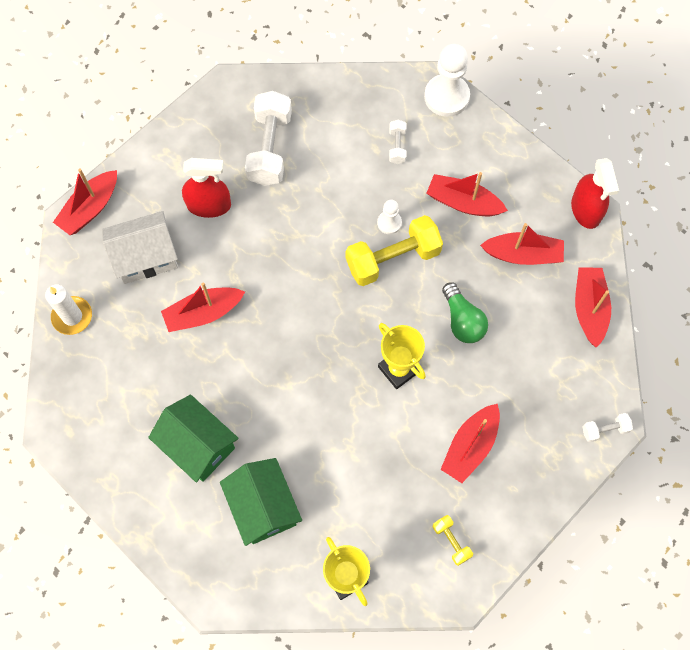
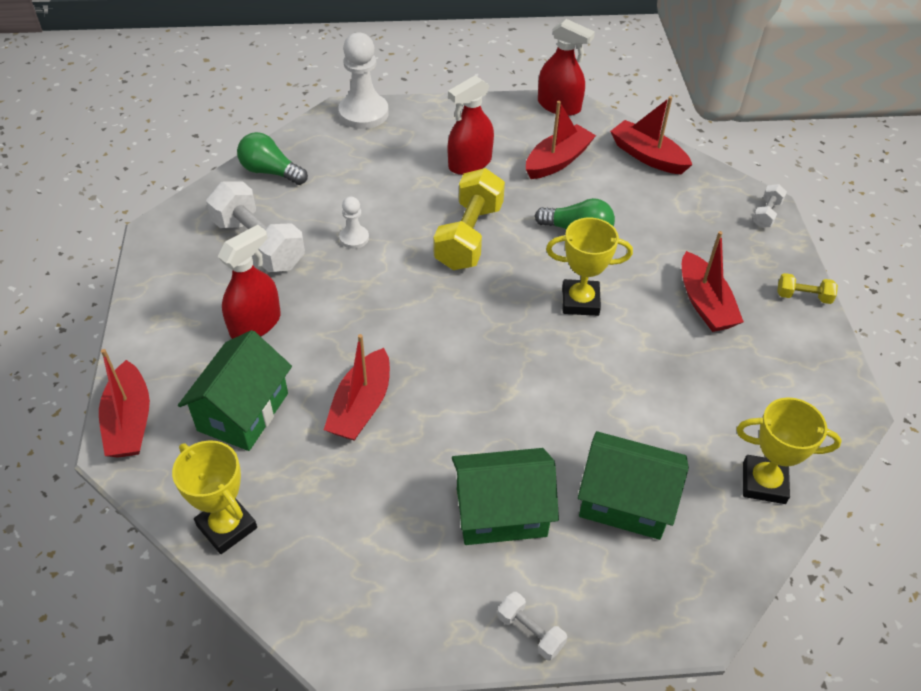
camera: 50 degrees left, 20 degrees down
(72, 316) = (227, 526): white candle -> yellow trophy
(145, 257) = (243, 412): white house -> green house
(335, 96) = (270, 172): none -> green light bulb
(389, 223) = (432, 216): white pawn -> white pawn (354, 238)
(397, 146) = (368, 167): white dumbbell -> white dumbbell (530, 632)
(451, 541) = (790, 376): yellow dumbbell -> yellow dumbbell (803, 296)
(463, 202) = (470, 163): red boat -> red spray bottle

